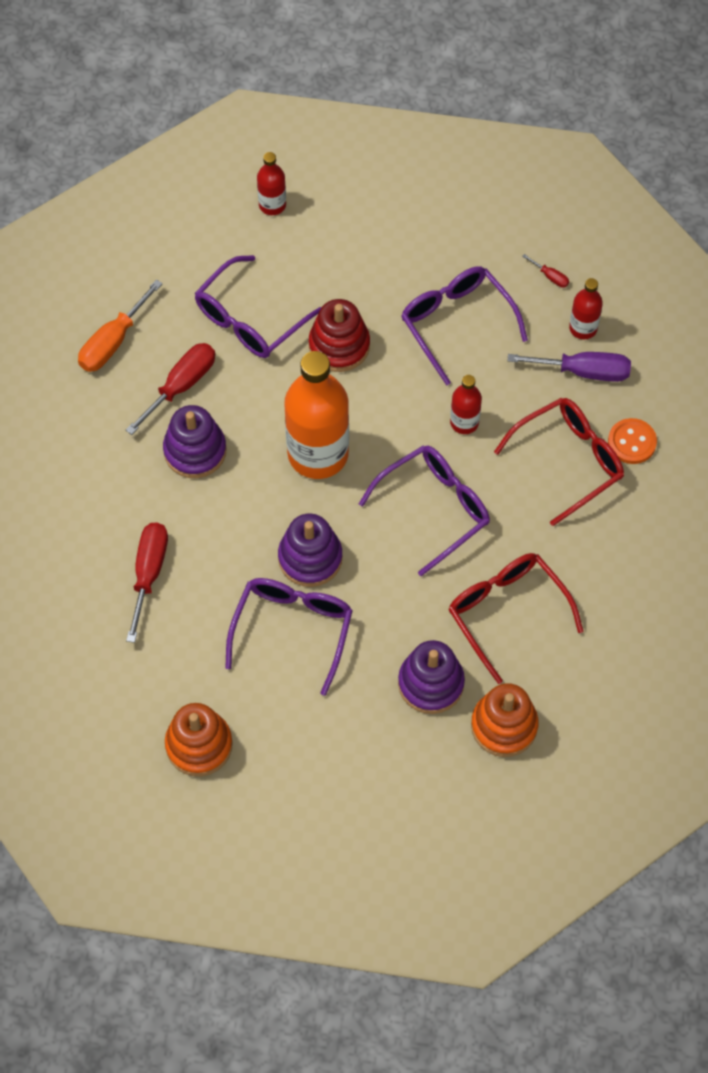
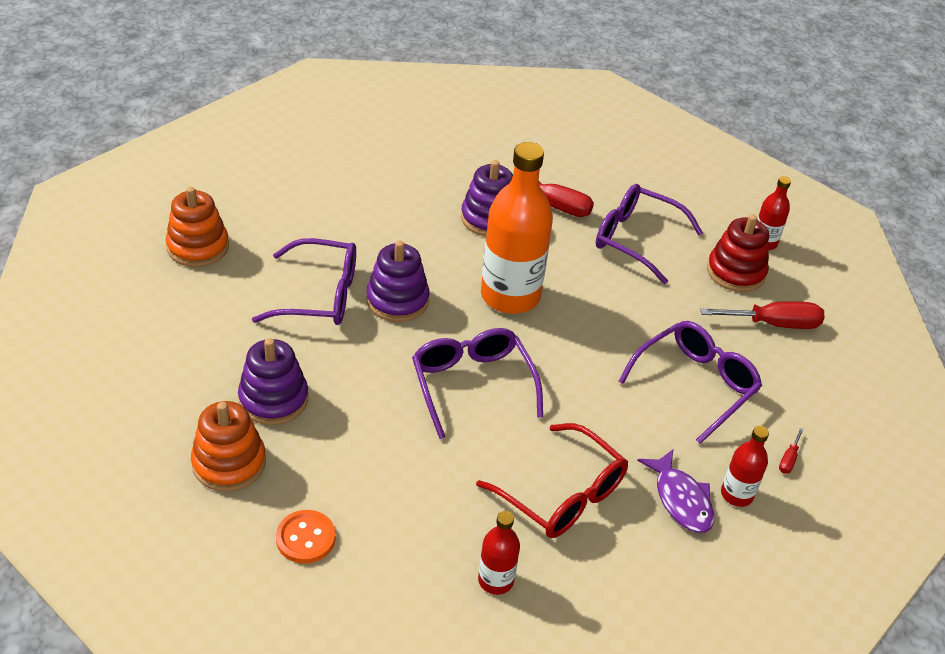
camera: 75 degrees right, 20 degrees down
(113, 342) = (579, 163): orange screwdriver -> none
(149, 573) = (362, 203): red screwdriver -> red screwdriver (774, 324)
(339, 346) = (632, 300): red stacking toy -> red stacking toy (735, 272)
(434, 509) = (472, 385): purple glasses -> purple glasses turned 150 degrees counterclockwise
(464, 422) = (580, 401): red bottle -> red bottle (495, 580)
(507, 613) = (363, 455): red glasses -> none
(583, 371) = (681, 499): purple screwdriver -> purple fish
(632, 442) = (605, 554): orange button -> orange button (305, 538)

